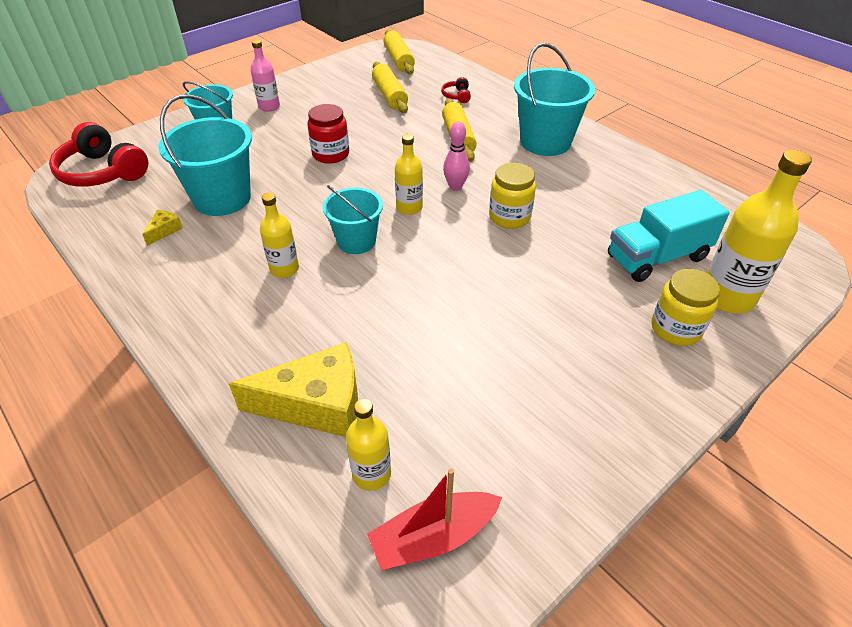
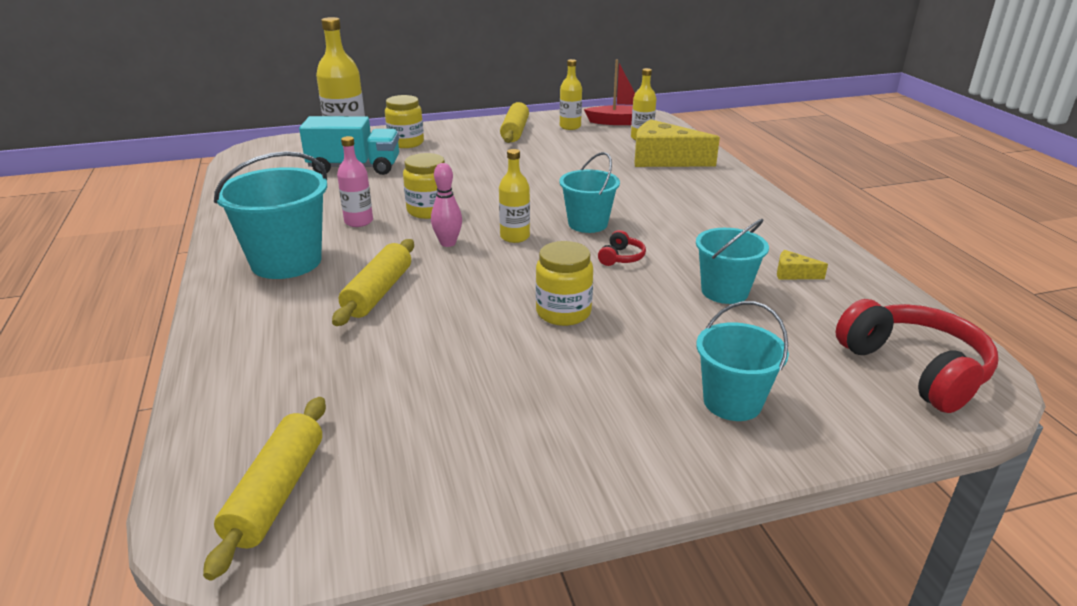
camera: 155 degrees left, 15 degrees down
(164, 231) = (793, 274): yellow cheese -> yellow cheese turned 60 degrees clockwise
(222, 198) = (724, 291): turquoise bucket -> turquoise bucket, size x0.63
(269, 106) = (626, 431): pink bottle -> pink bottle (358, 221)
(284, 269) = (665, 220): yellow bottle -> yellow bottle (570, 127)
(331, 154) = (563, 312): red jar -> yellow jar
(390, 95) = (393, 393): yellow rolling pin -> yellow rolling pin (514, 131)
(457, 96) = (291, 359): red headphones -> red headphones (621, 257)

